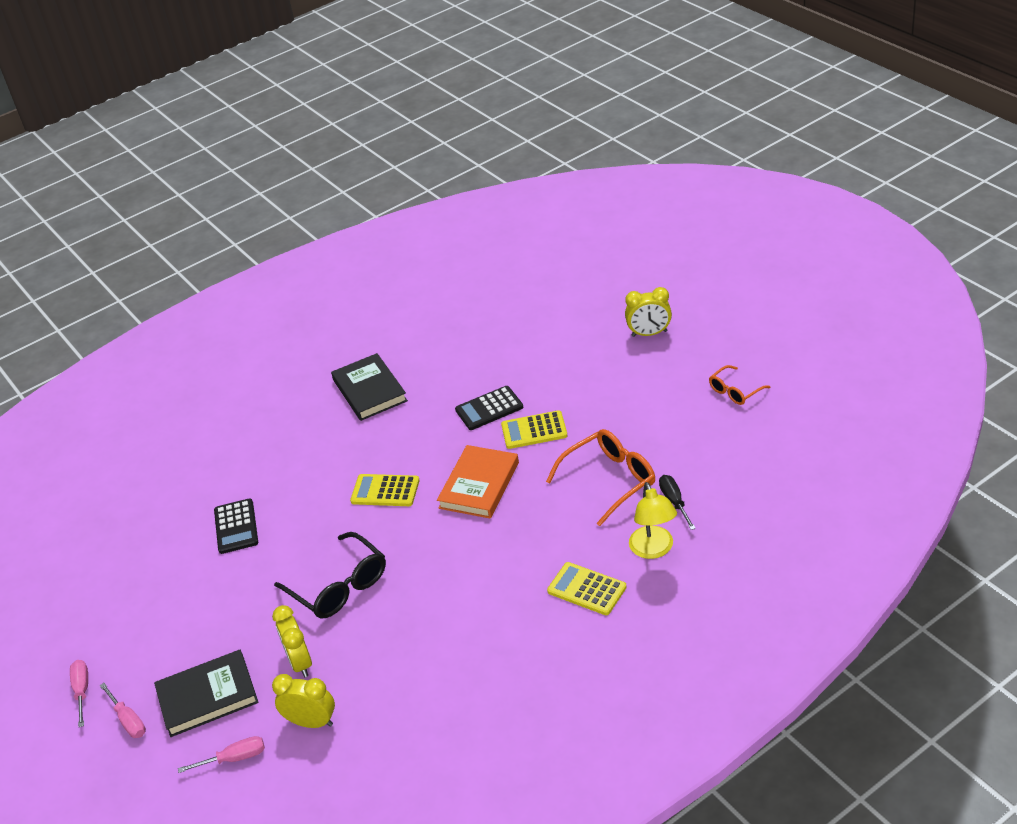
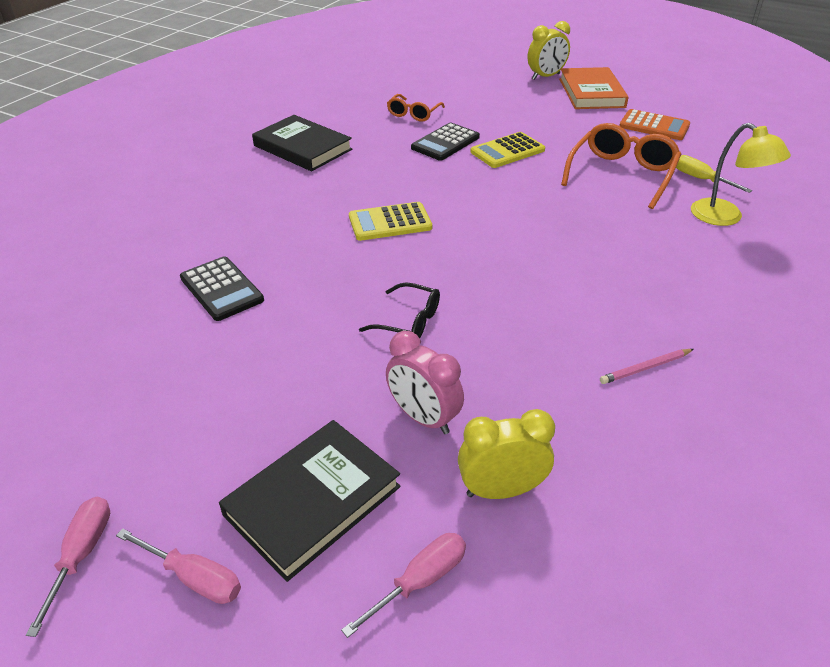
camera: 30 degrees left, 0 degrees up
(82, 691) = (81, 555): pink screwdriver -> pink screwdriver turned 45 degrees clockwise
(300, 662) = (423, 418): yellow clock -> pink clock
(339, 586) = (409, 321): black glasses -> black glasses, size x0.58
(466, 667) = (645, 368): none -> pink pencil
(479, 485) = (492, 200): orange book -> orange book (591, 93)
(586, 589) = (697, 263): yellow calculator -> none
(674, 502) = (701, 179): black screwdriver -> yellow screwdriver
(694, 425) = (654, 126): none -> orange calculator
(735, 391) = (662, 100): orange glasses -> orange glasses (413, 114)

